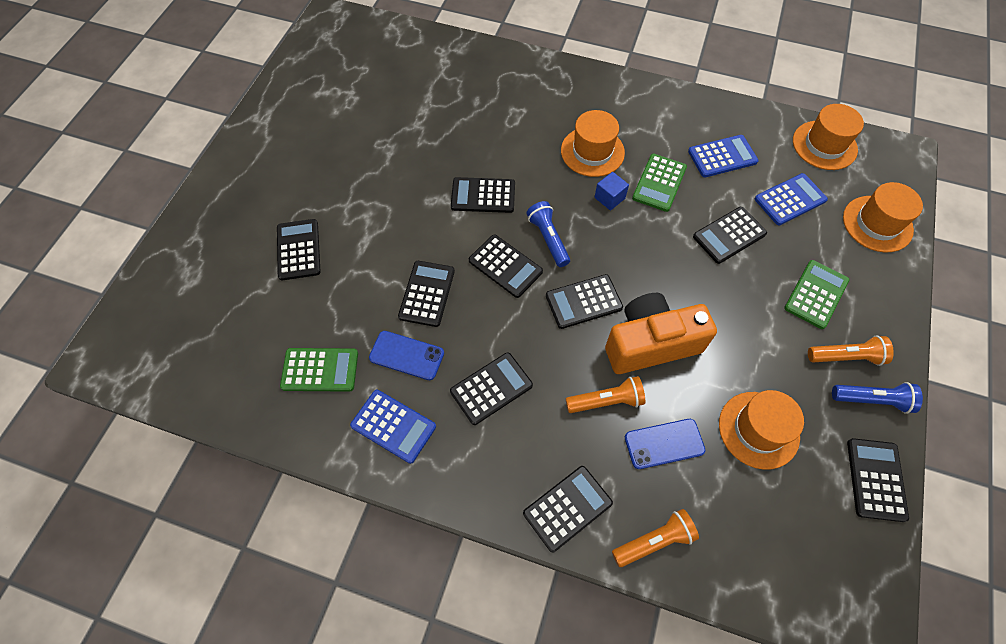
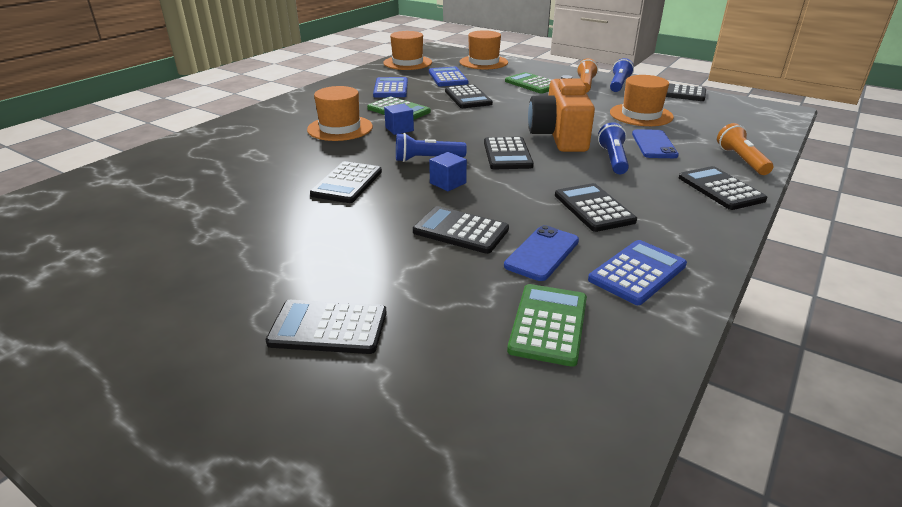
camera: 75 degrees left, 30 degrees down
(505, 266) = (448, 183): black calculator -> blue cube
(606, 401) = (613, 159): orange flashlight -> blue flashlight

